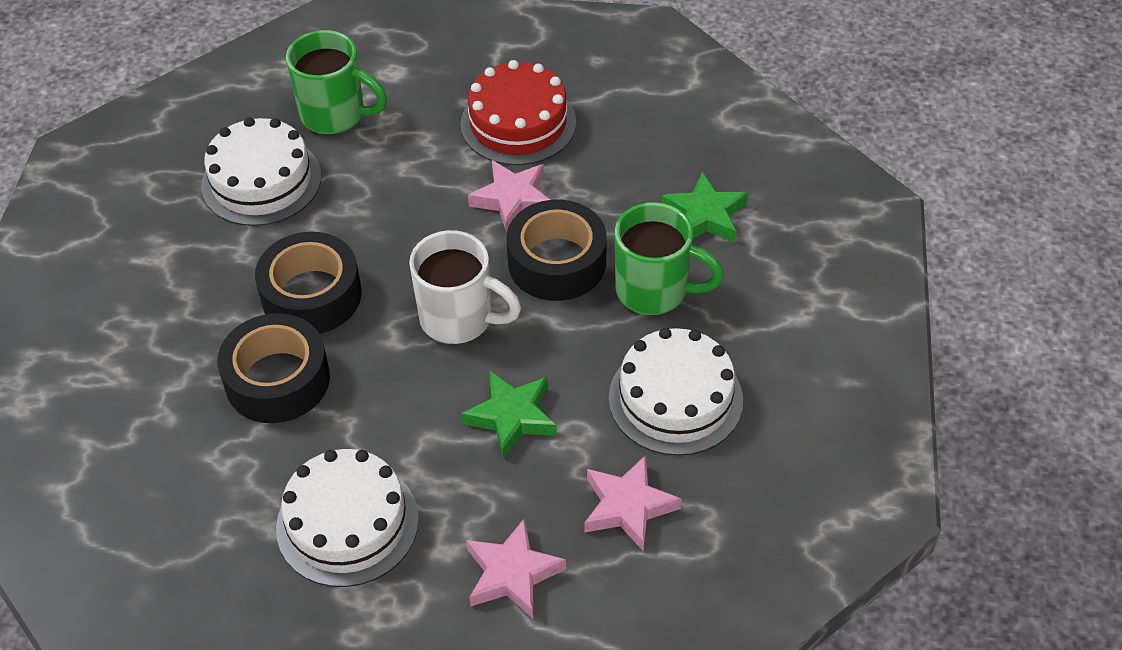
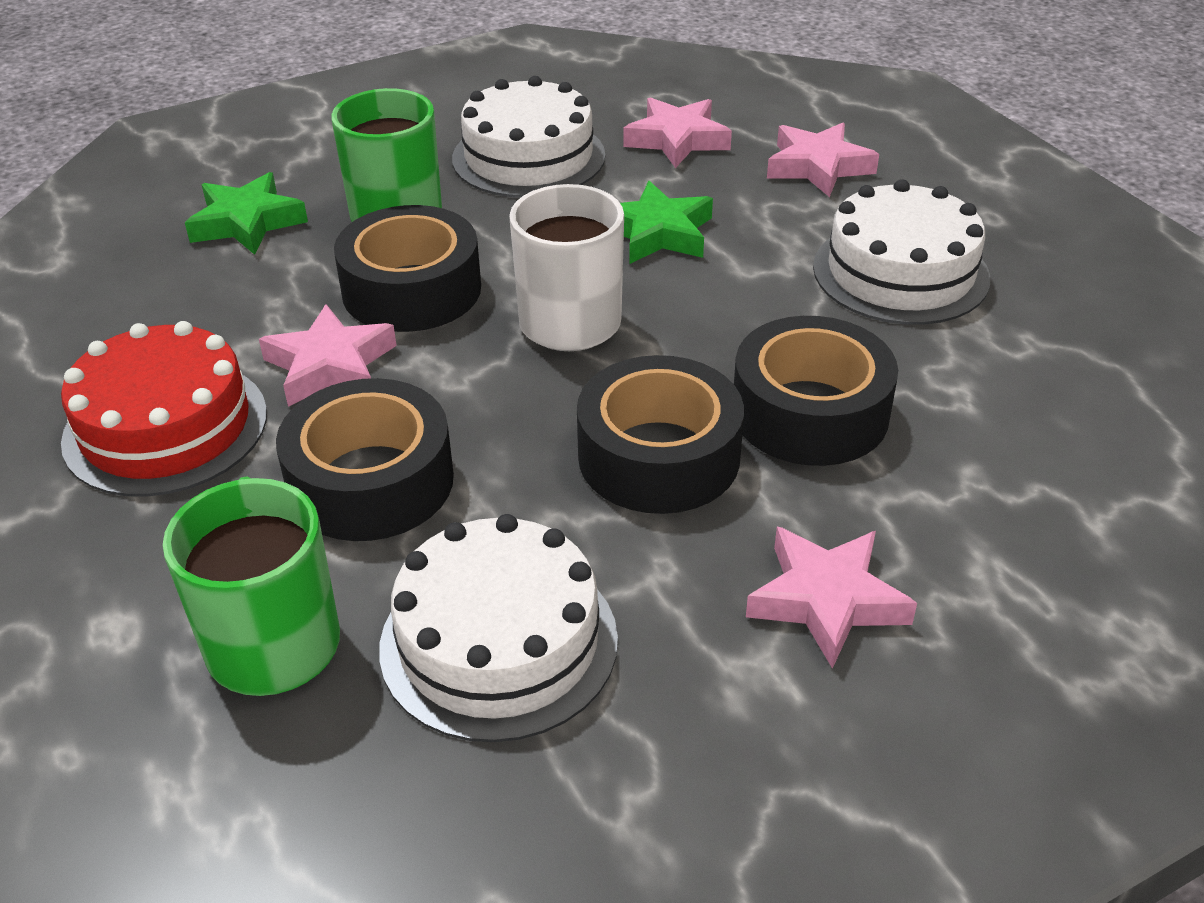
camera: 125 degrees left, 10 degrees down
(164, 301) = (826, 600): none -> pink star
(403, 180) = (371, 481): none -> black tape

